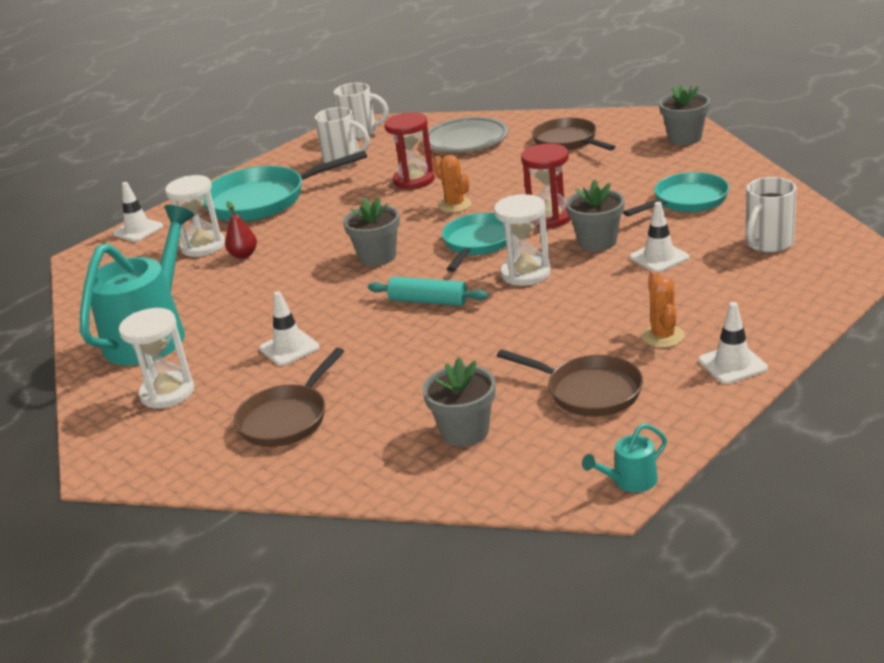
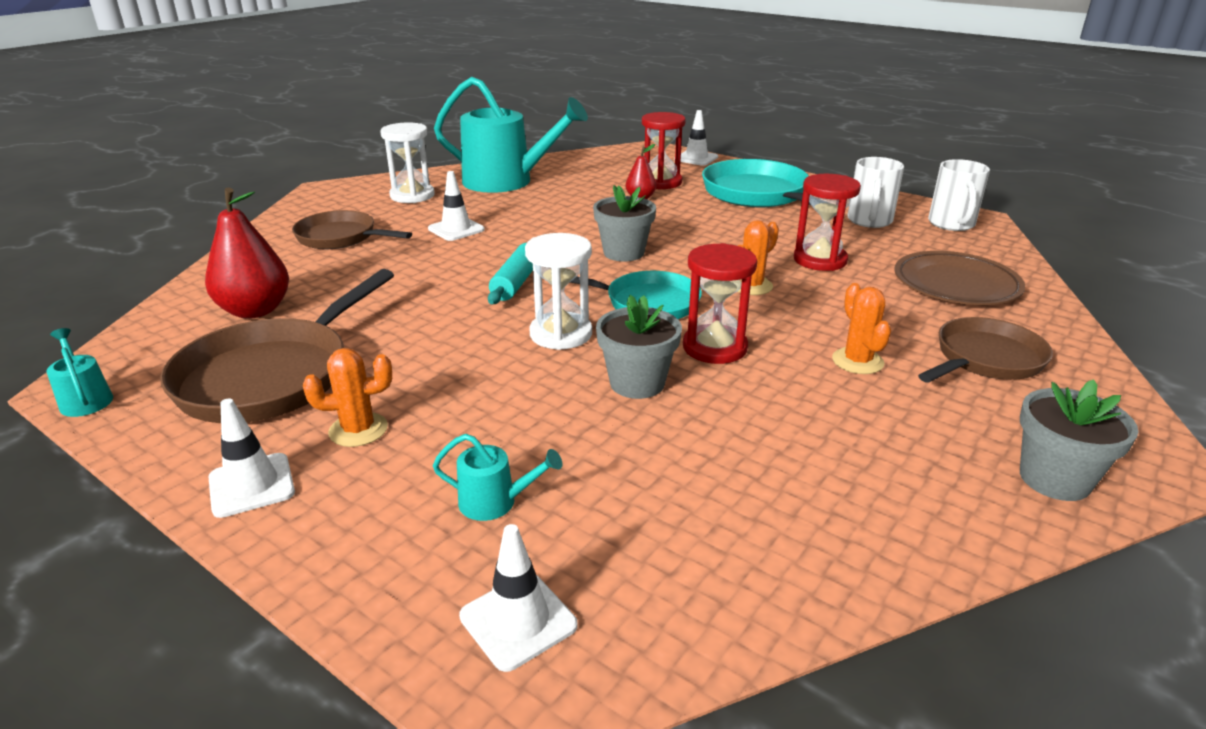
camera: 80 degrees right, 0 degrees up
(203, 246) = (661, 182): white hourglass -> red hourglass
(465, 431) = (255, 310): grey flower pot -> red pear
(466, 140) = (956, 285): grey plate -> brown plate
(569, 175) = (857, 361): none -> orange cactus
(589, 391) = (272, 376): brown pan -> brown pan, size x1.54
(659, 258) = (578, 434): white traffic cone -> white traffic cone (518, 621)
(687, 201) = (775, 469): turquoise pan -> none
(732, 277) = (495, 502): none -> turquoise watering can
(768, 243) = (603, 554): white mug -> none

